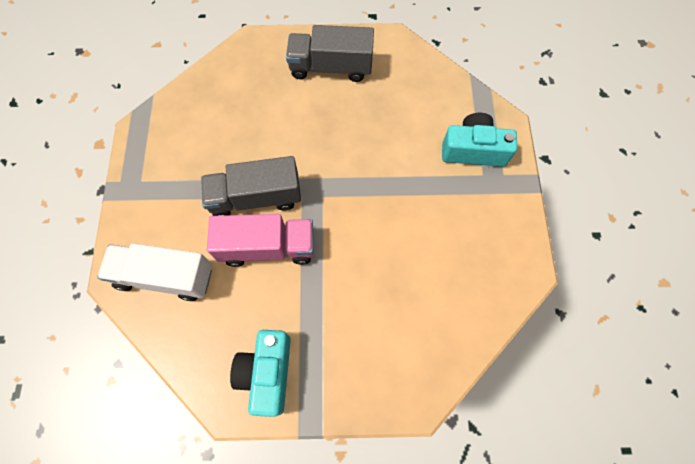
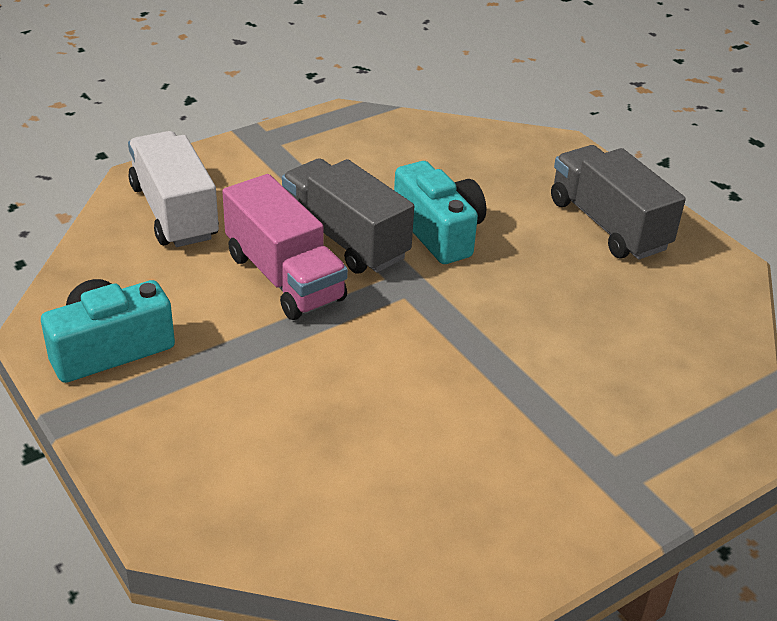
camera: 55 degrees right, 30 degrees down
(473, 150) = (645, 426): turquoise camera -> turquoise camera (439, 232)

